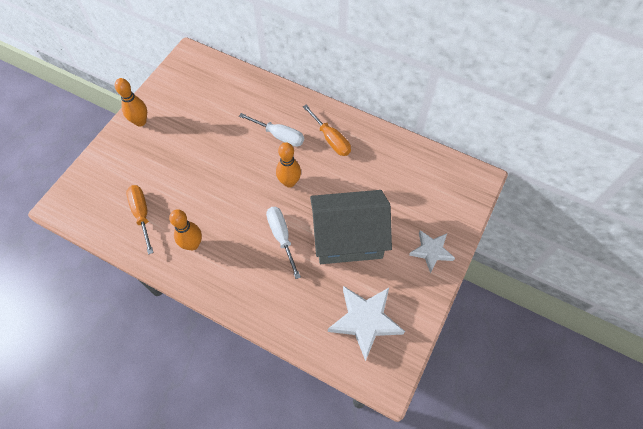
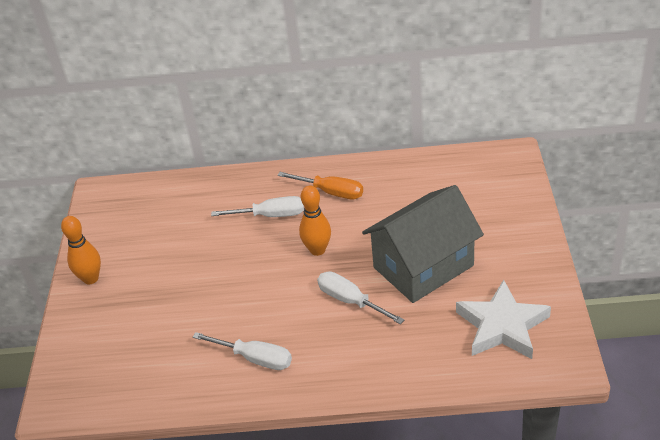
camera: 25 degrees left, 20 degrees down
(142, 215) = (168, 362): orange screwdriver -> none
(192, 244) = (254, 358): orange bowling pin -> white screwdriver
(431, 251) = (517, 235): white star -> none

